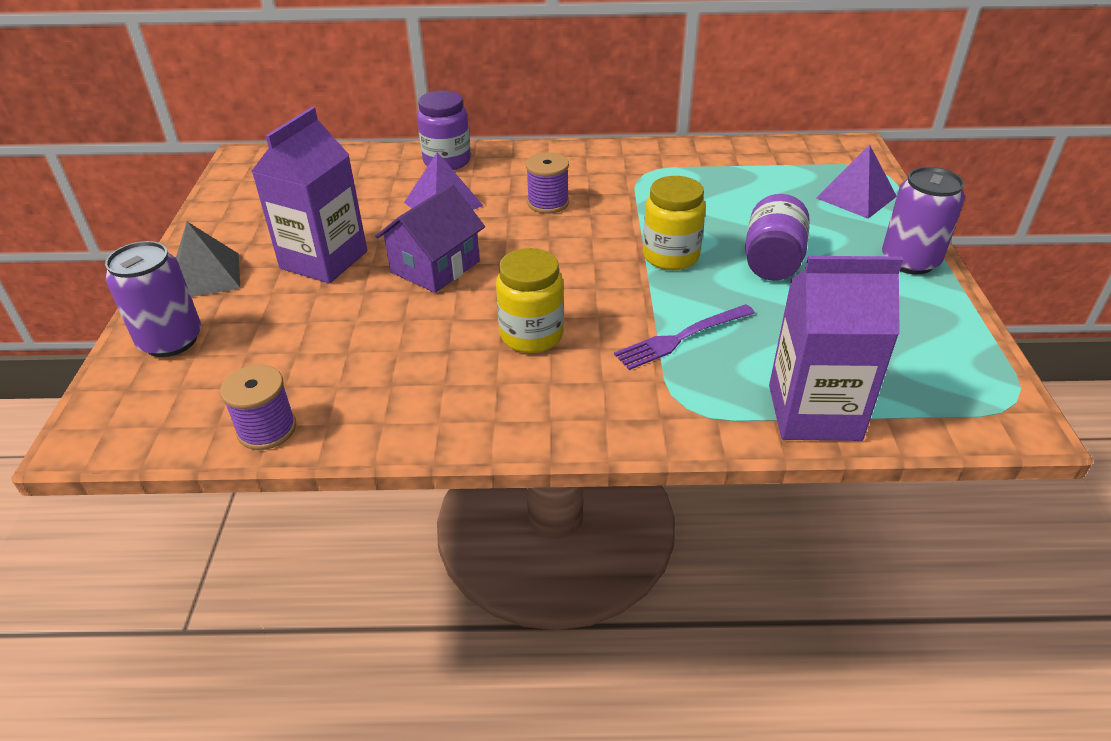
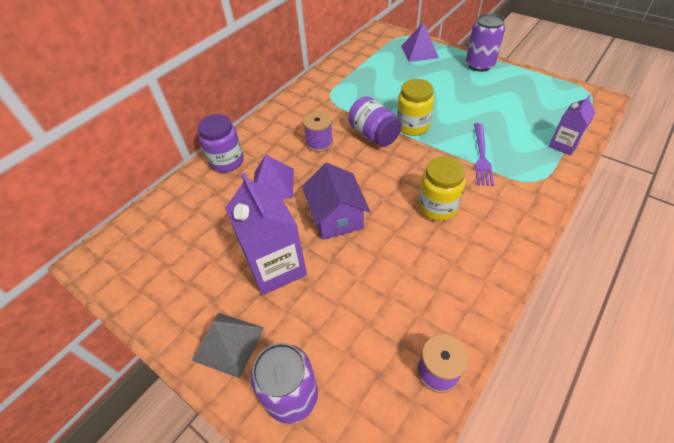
camera: 50 degrees left, 10 degrees up
(772, 261) = (446, 99): purple jar -> purple jar (374, 135)
(814, 412) = (563, 145): purple carton -> purple carton, size x0.57

